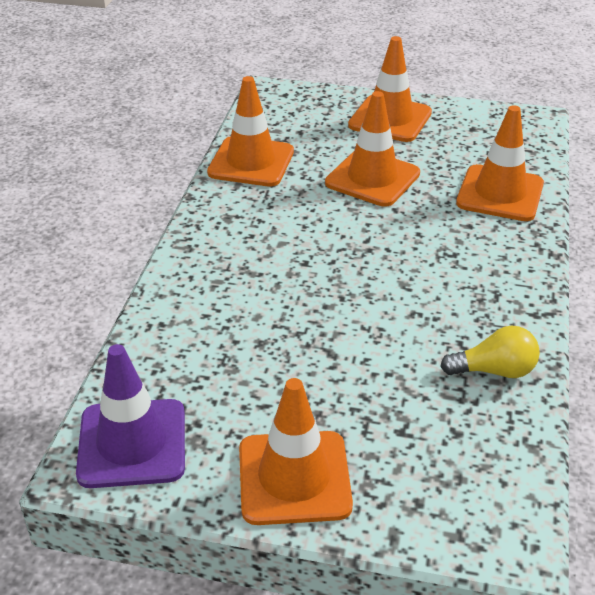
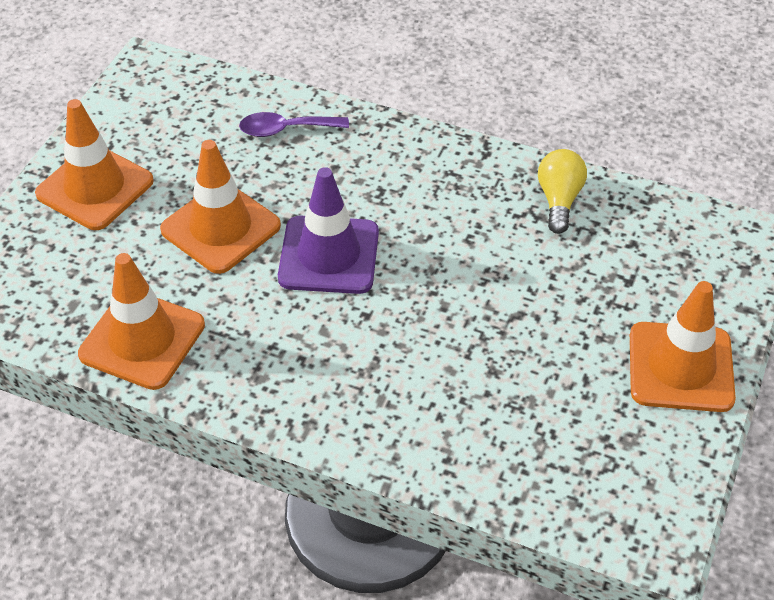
camera: 80 degrees left, 10 degrees up
(132, 443) = (630, 495): purple traffic cone -> purple traffic cone (329, 255)
(500, 193) = (286, 129): orange traffic cone -> purple spoon

